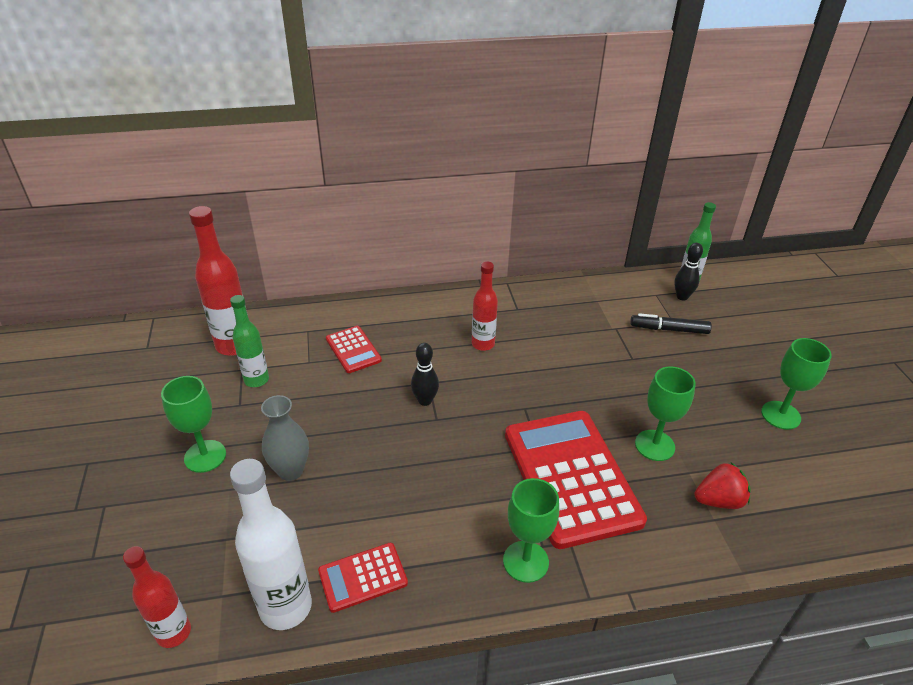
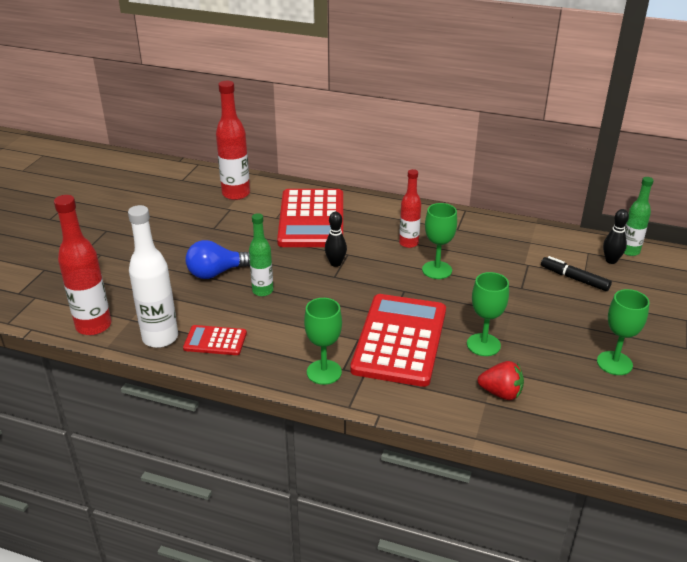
camera: 30 degrees right, 5 degrees down
(174, 632) = (93, 326): red bottle -> red bottle, size x1.58
(205, 456) = (172, 248): green goblet -> green goblet (437, 270)
(256, 380) = (234, 217): green bottle -> green bottle (262, 291)
(290, 470) = (216, 273): grey vase -> blue light bulb
(353, 350) = (312, 219): red calculator -> red calculator, size x2.12

